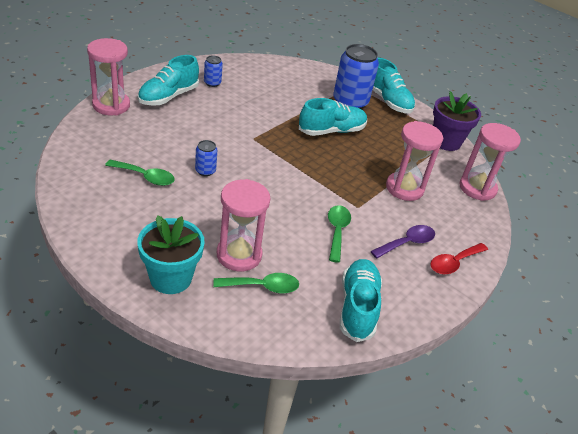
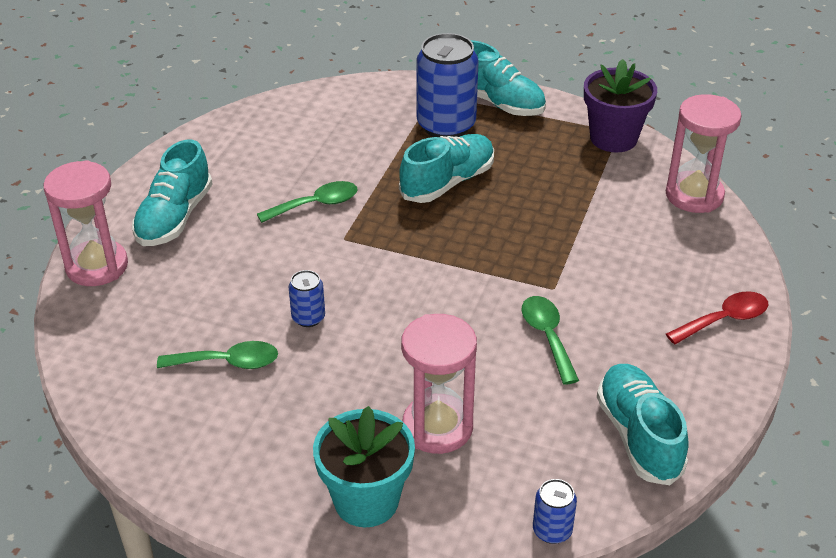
camera: 15 degrees left, 0 degrees up
(212, 83) = (225, 169): blue can -> blue can (552, 530)
(262, 287) = (498, 460): green spoon -> green spoon (316, 205)
(404, 188) = (599, 234): pink hourglass -> none
(407, 243) = (649, 315): purple spoon -> none
(454, 263) = (724, 320): red spoon -> red spoon turned 150 degrees counterclockwise

